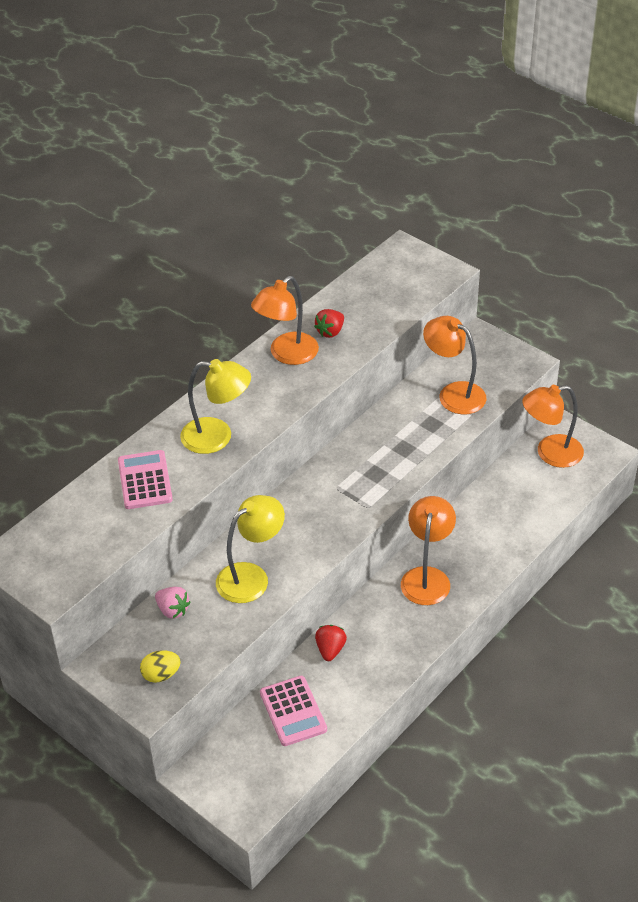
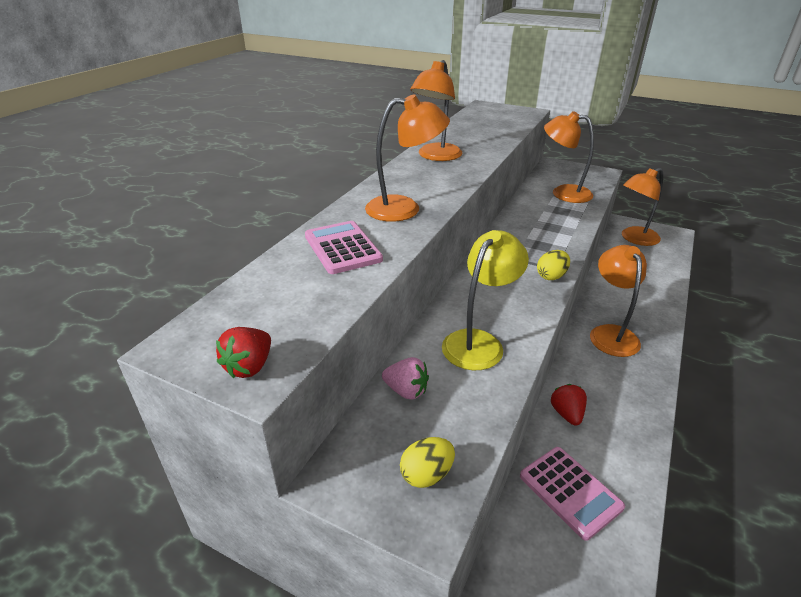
camera: 15 degrees left, 10 degrees down
(217, 437) = (404, 209): yellow lamp -> orange lamp
(330, 332) = (463, 143): red strawberry -> red strawberry (249, 367)
(359, 516) = (551, 276): none -> yellow egg

